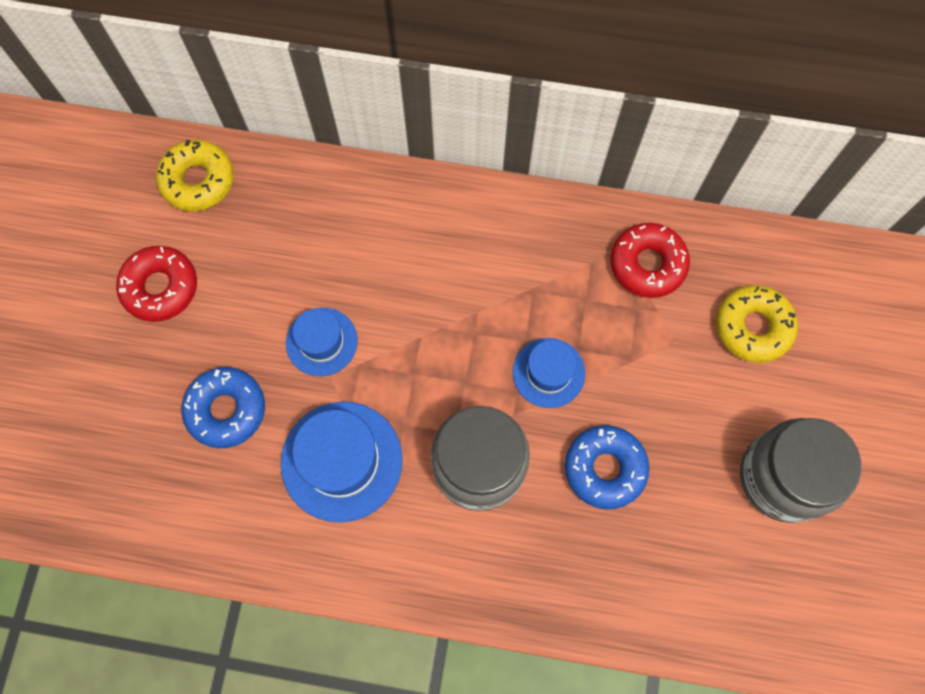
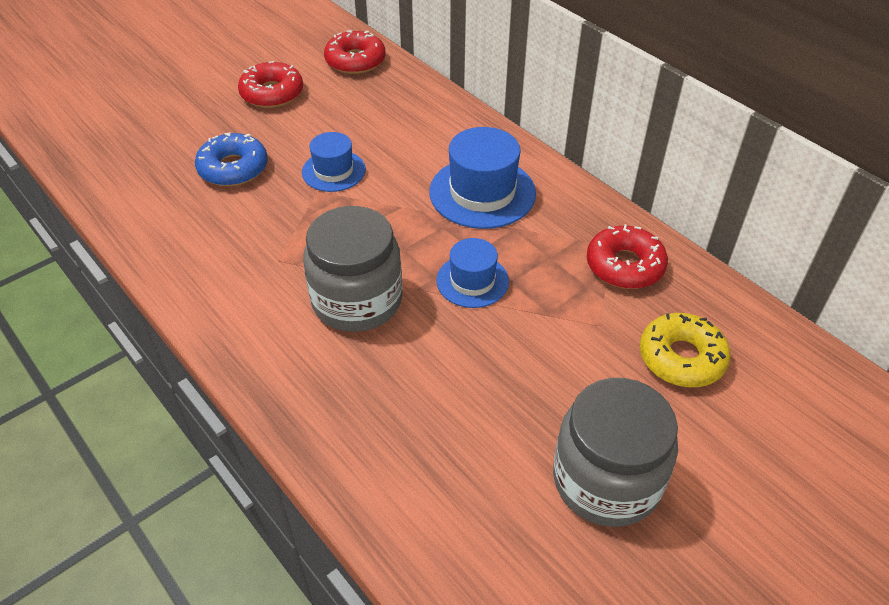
camera: 40 degrees right, 25 degrees down
(198, 180) = (355, 61): yellow donut -> red donut
(341, 461) = (268, 237): blue hat -> blue hat (482, 192)
(605, 469) = (451, 366): blue donut -> none

